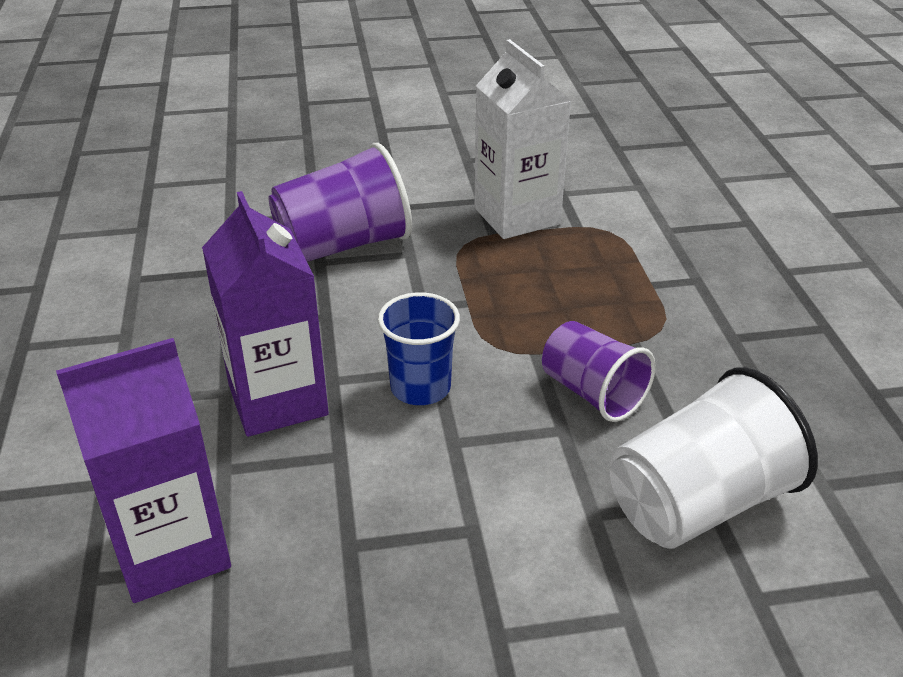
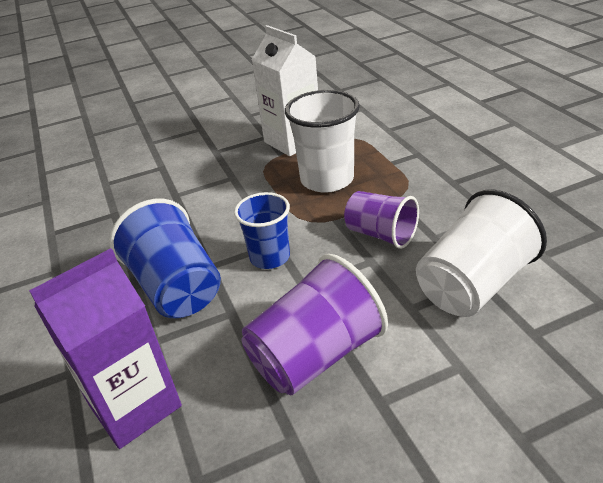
camera: 10 degrees left, 0 degrees up
(278, 400) = (176, 287): purple carton -> blue cup
(343, 245) = (187, 182): purple cup -> purple cup (315, 355)
(545, 289) = (327, 179): none -> white cup

